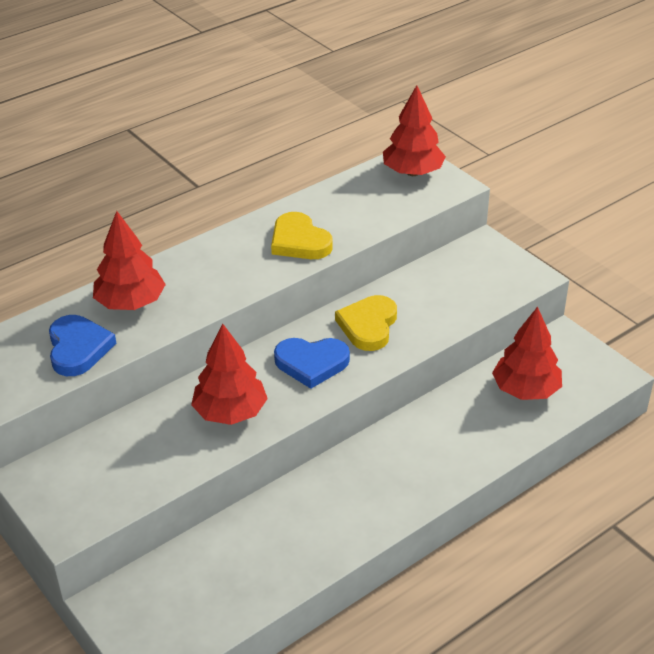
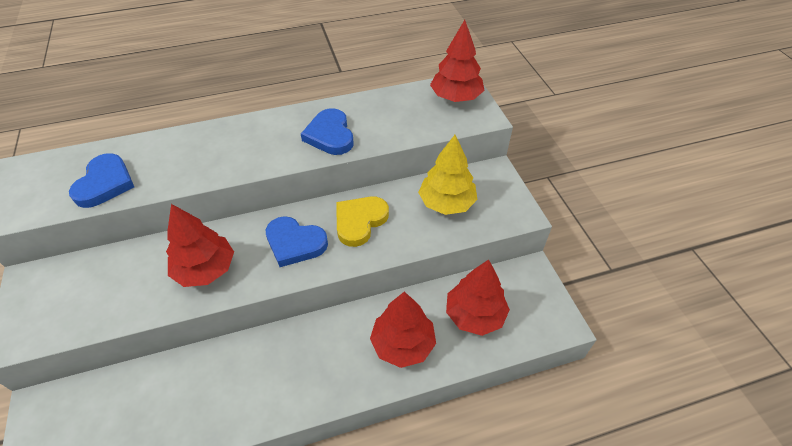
camera: 20 degrees right, 10 degrees up
(130, 303) = (171, 154): red tree -> red tree (403, 344)
(299, 241) = (330, 135): yellow heart -> blue heart
(450, 285) = (446, 203): none -> yellow tree

